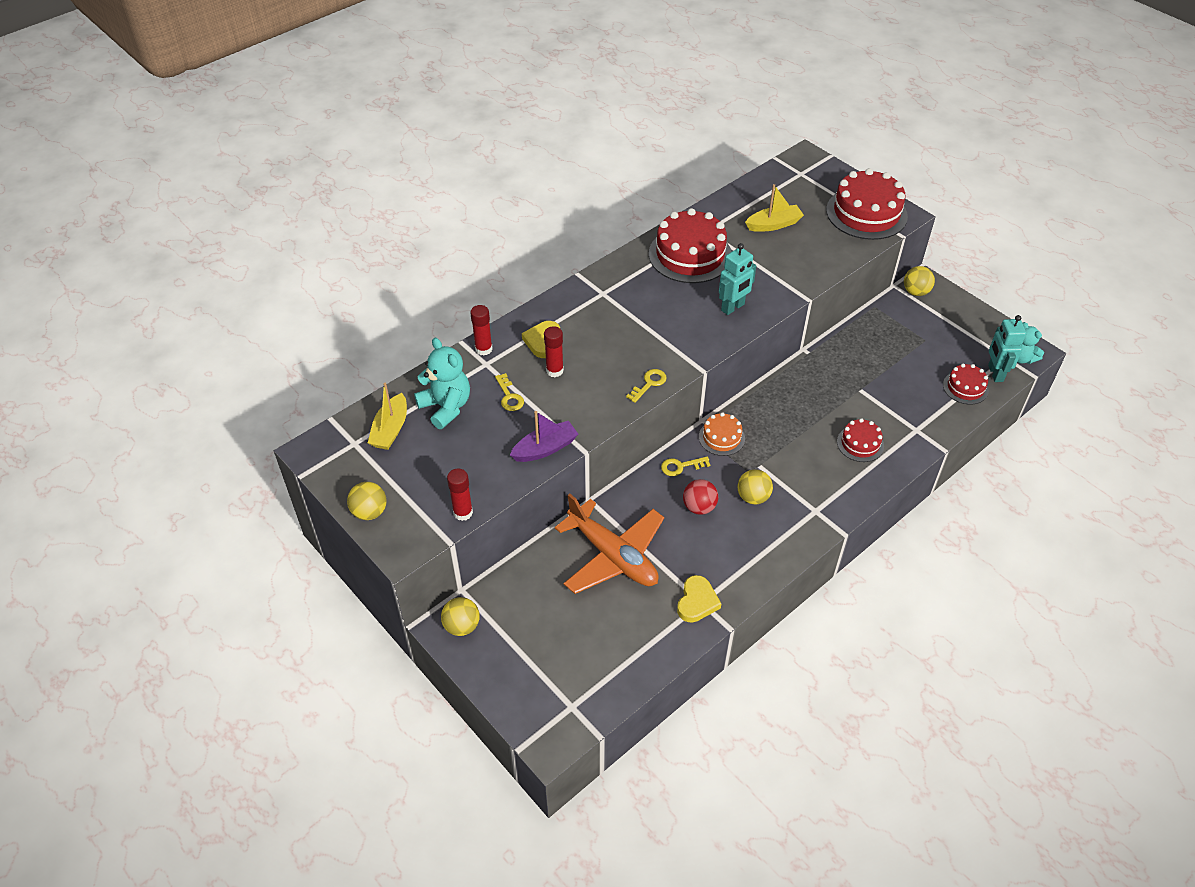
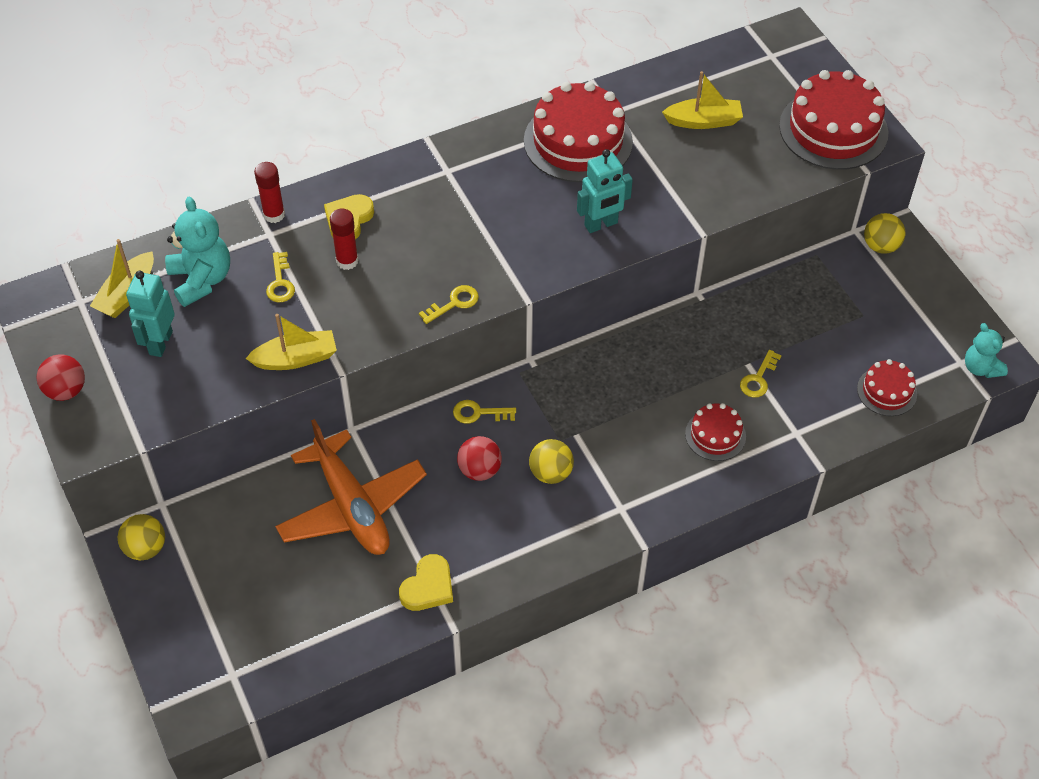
camera: 15 degrees right, 5 degrees up
(369, 512) = (66, 390): yellow ball -> red ball
(463, 512) = (170, 416): red glue stick -> none
(545, 448) = (296, 358): purple boat -> yellow boat
(721, 437) = (544, 387): orange cake -> none
(873, 398) = (758, 379): none -> yellow key
(995, 373) = (935, 381): turquoise robot -> turquoise robot (160, 343)

